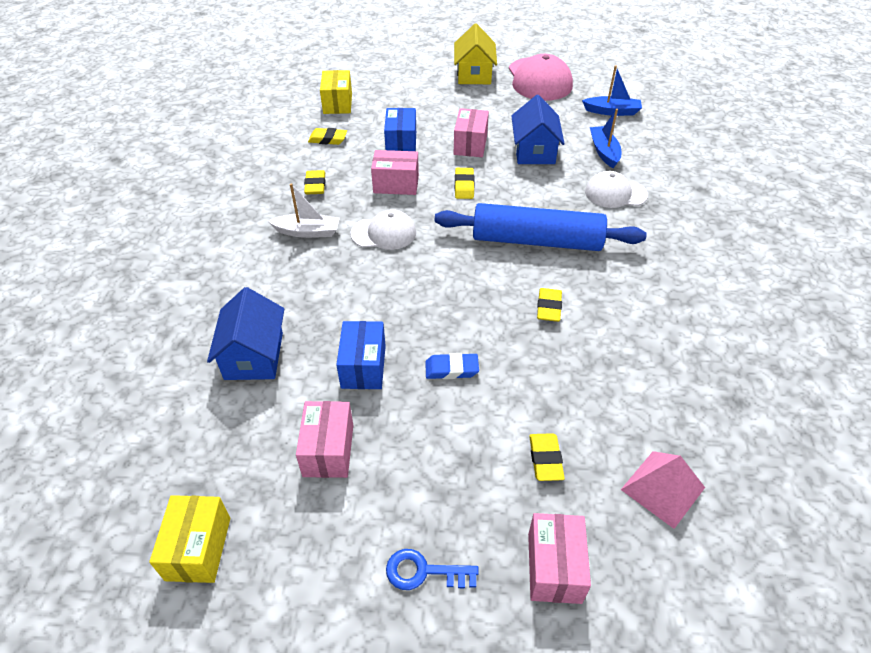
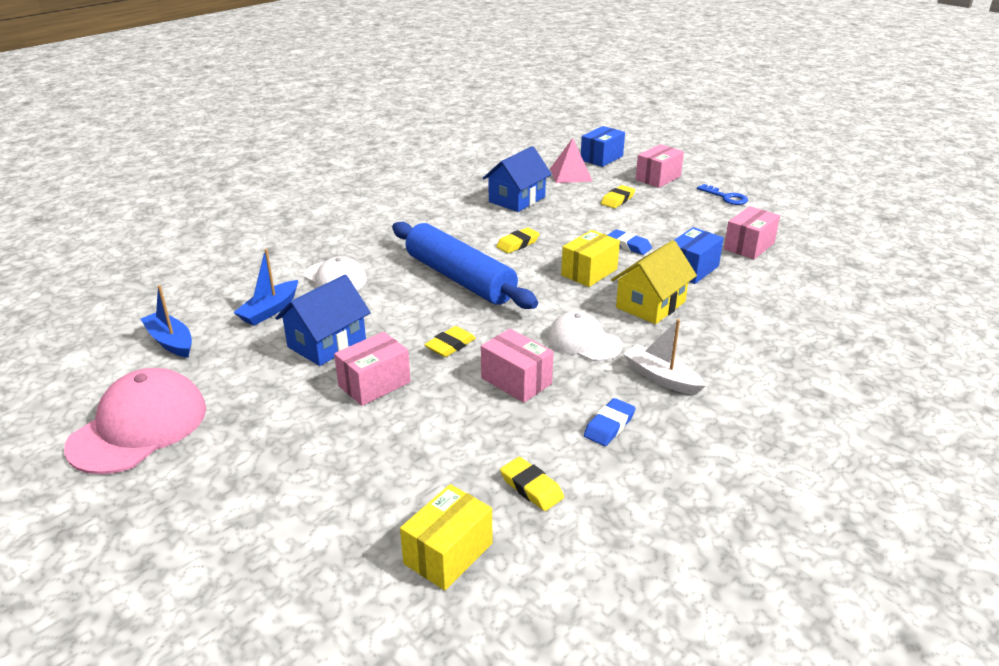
camera: 140 degrees left, 15 degrees down
(198, 548) = (855, 243): yellow box -> yellow box (589, 272)
(254, 356) = (777, 307): blue house -> blue house (517, 199)
(315, 185) = (609, 426): yellow eraser -> blue eraser
(401, 143) = (446, 428): blue box -> blue box (601, 158)
(474, 74) = (187, 489): yellow house -> yellow house (650, 304)

